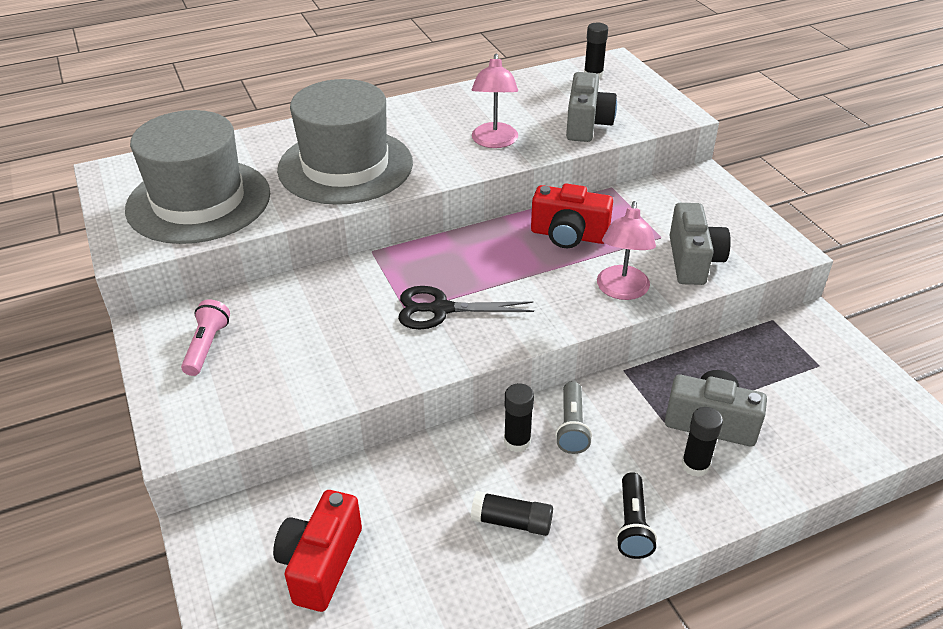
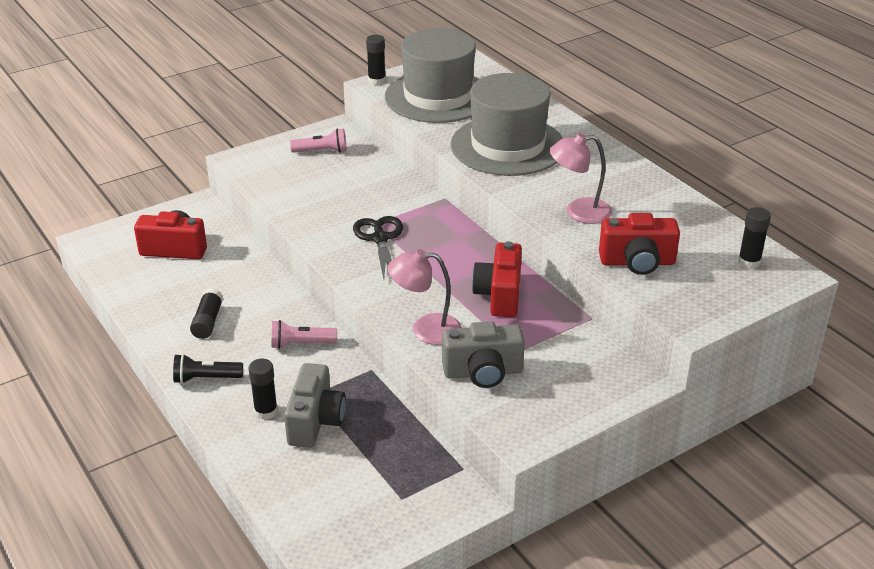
camera: 80 degrees right, 5 degrees down
(517, 441) = (283, 318): black glue stick -> black glue stick (376, 80)
(572, 427) = (300, 344): grey flashlight -> pink flashlight
(587, 124) = (637, 262): grey camera -> red camera

